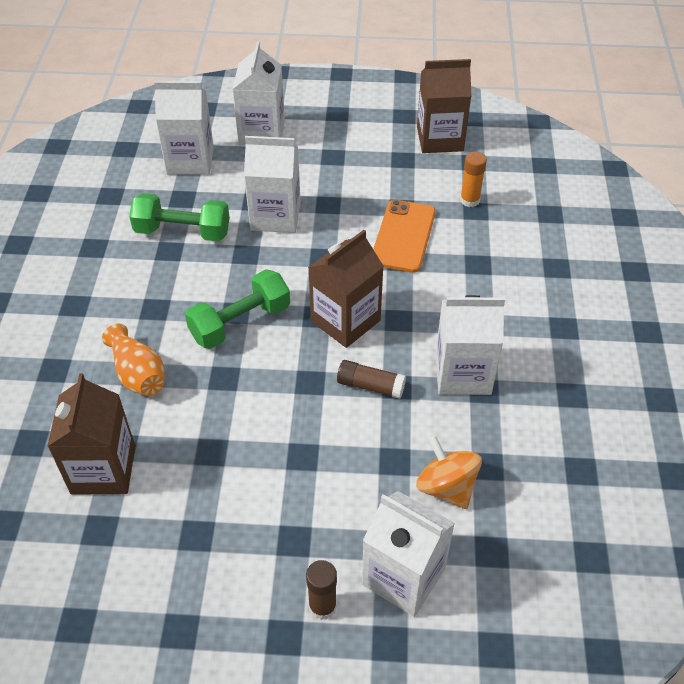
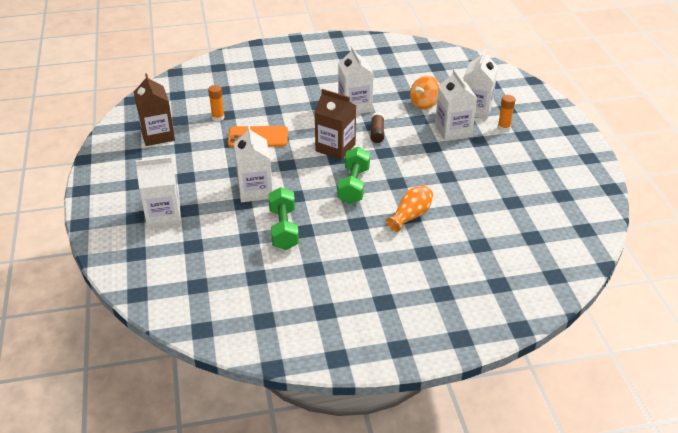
camera: 105 degrees left, 10 degrees down
(103, 469) = (479, 211): brown carton -> none
(190, 160) = (205, 245): white carton -> white carton (453, 130)
(240, 322) = (353, 185): green dumbbell -> green dumbbell turned 60 degrees clockwise
(322, 606) = (504, 127): brown glue stick -> orange glue stick

